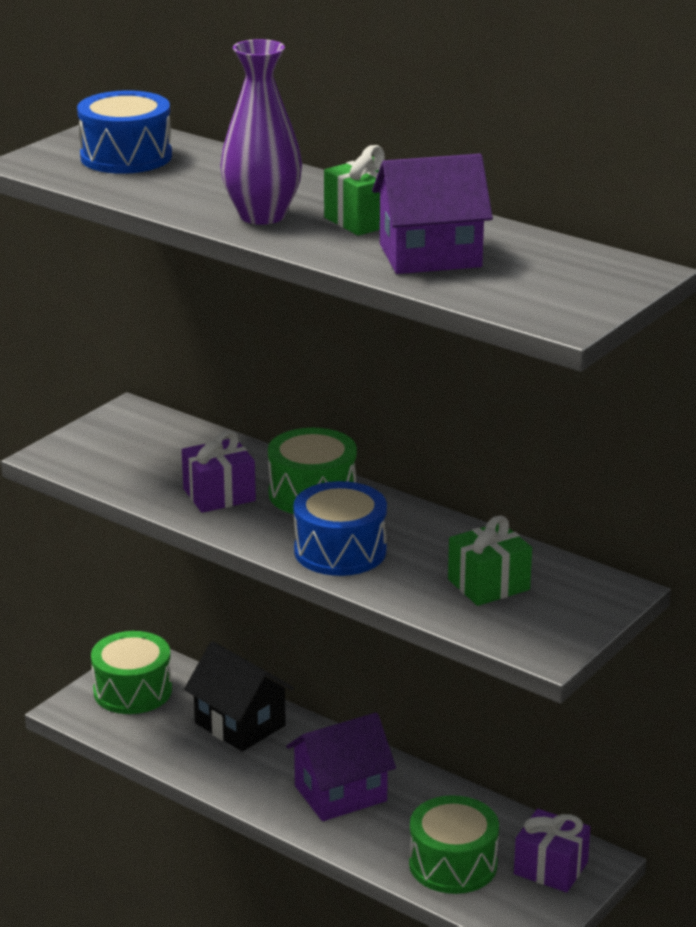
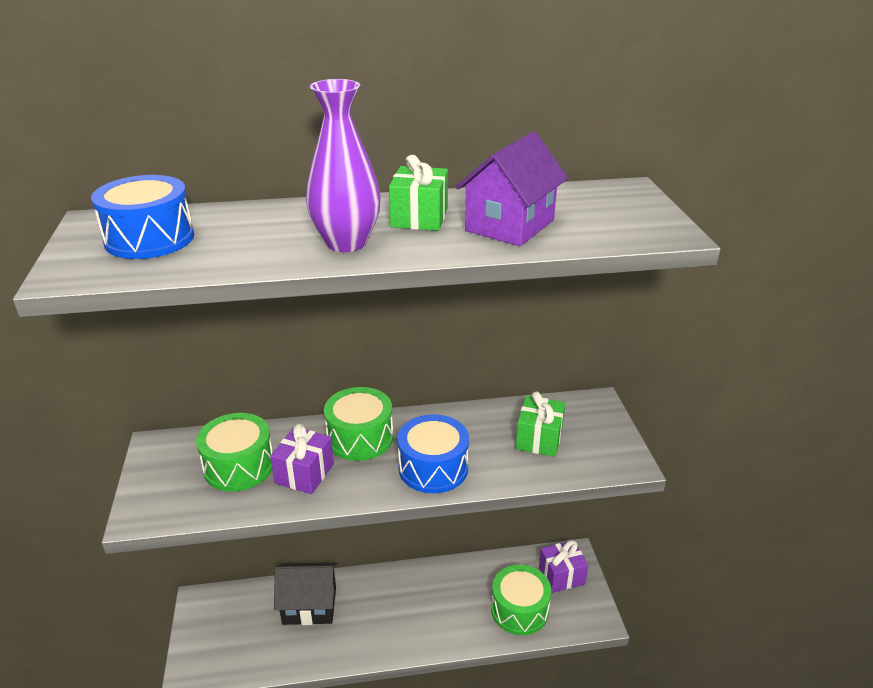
camera: 45 degrees left, 5 degrees up
(132, 691) = (217, 629): green drum -> green drum (239, 466)
(340, 793) = (416, 610): purple house -> none

